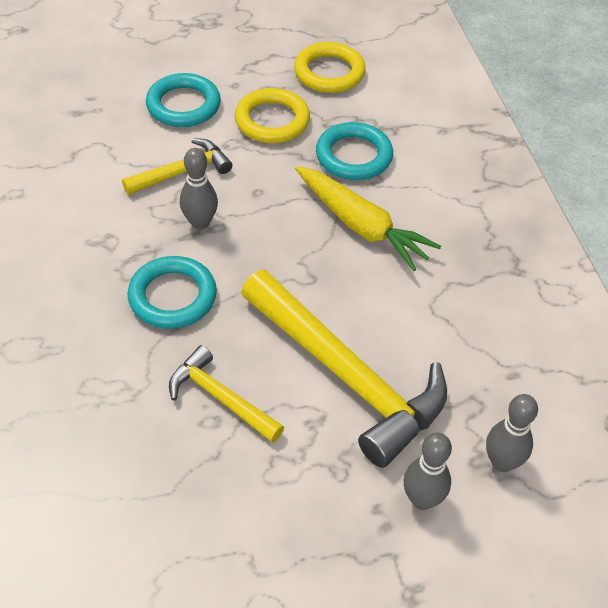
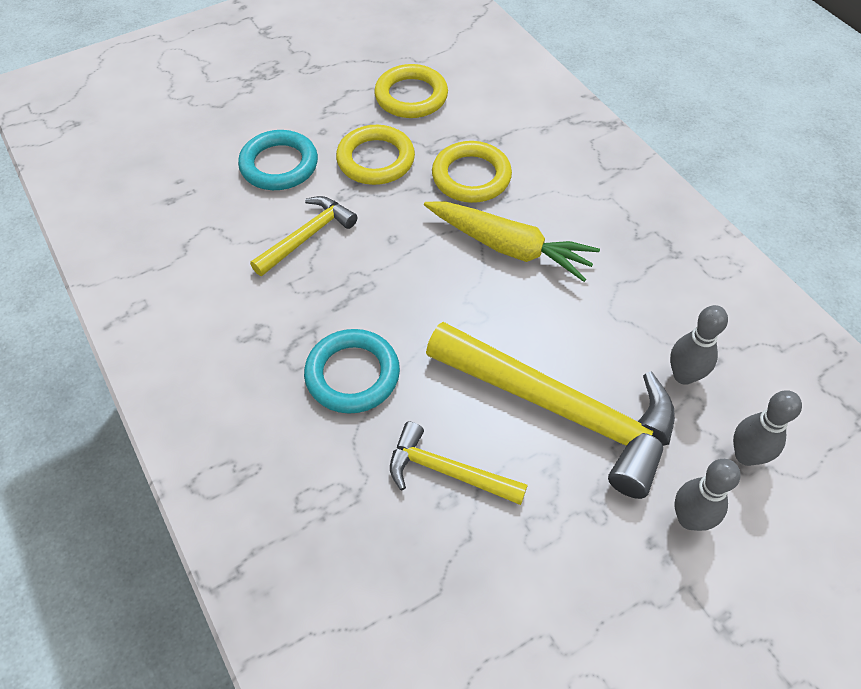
camera: 15 degrees left, 5 degrees up
(200, 223) = (348, 286): grey bowling pin -> grey bowling pin (683, 375)
(354, 156) = (471, 176): turquoise ring -> yellow ring

